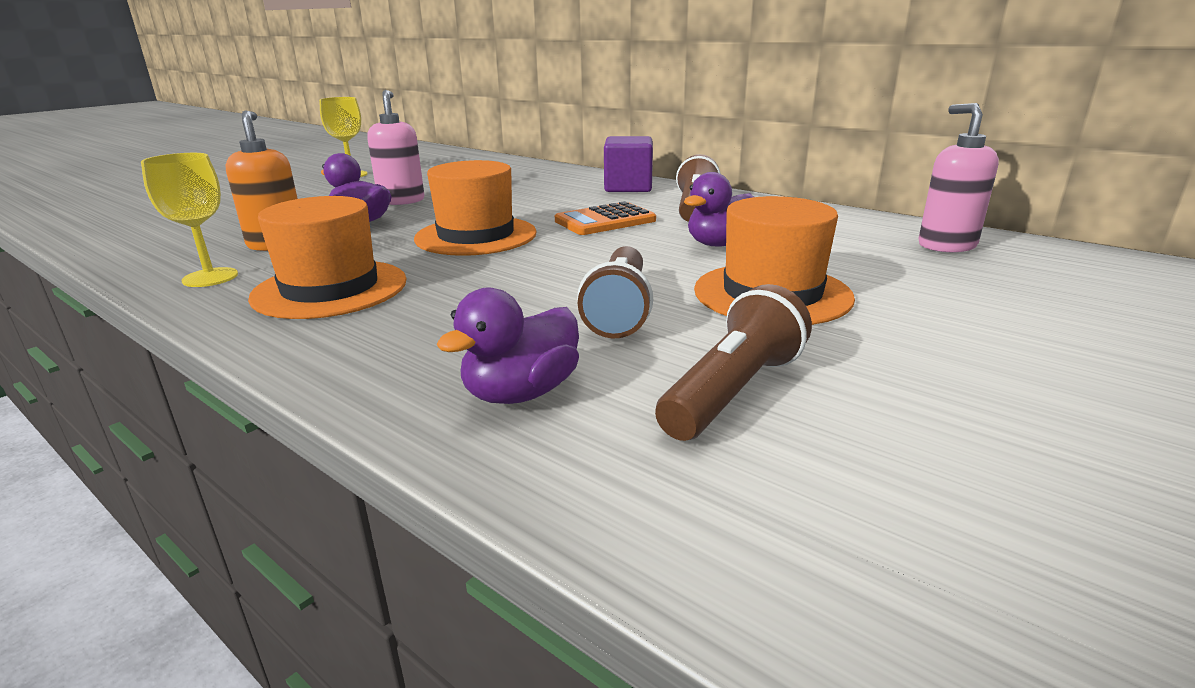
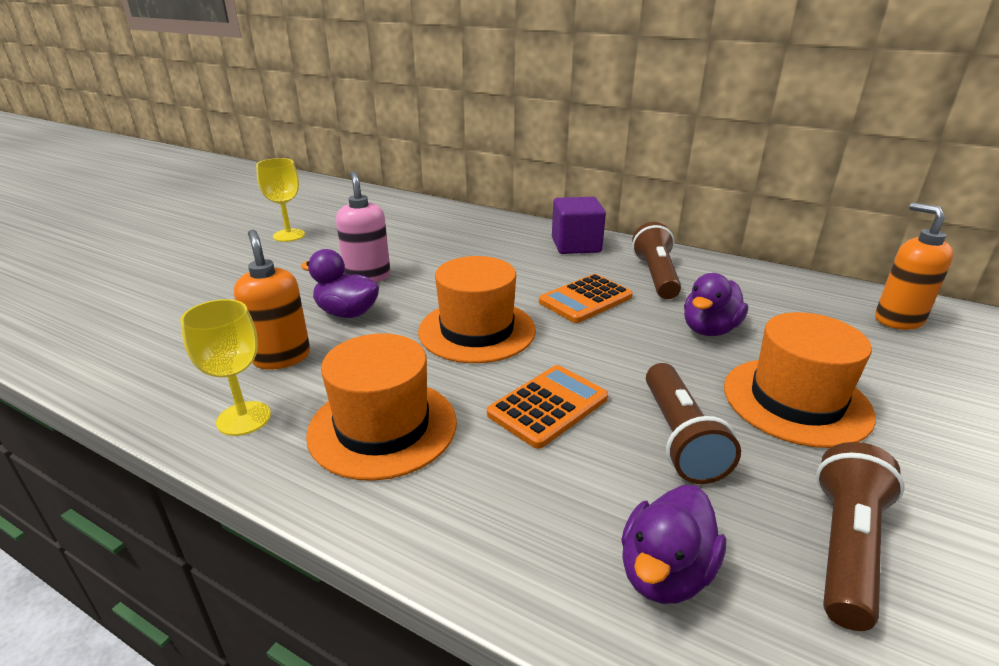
camera: 10 degrees left, 5 degrees up
(502, 284) = (548, 406): none -> orange calculator
(946, 245) = (898, 320): pink soap dispenser -> orange soap dispenser

